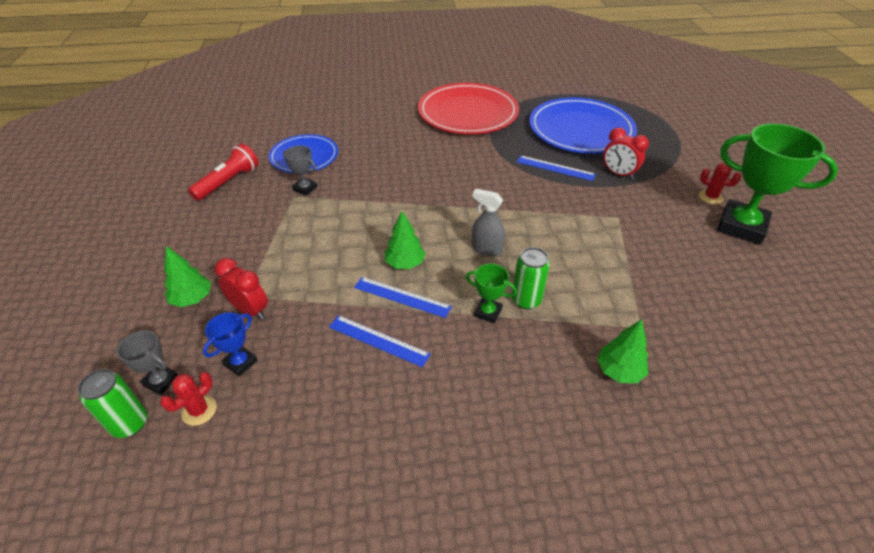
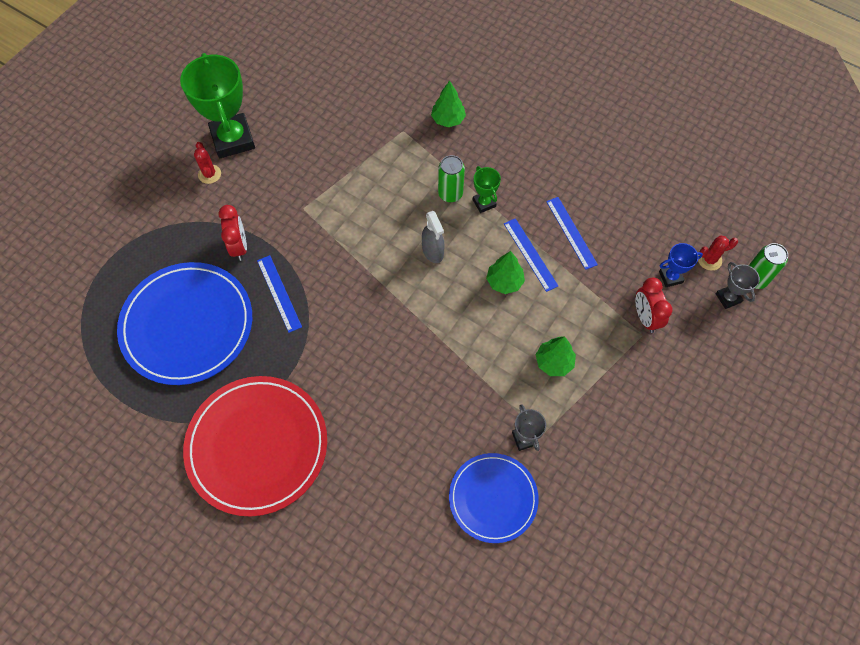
camera: 140 degrees left, 20 degrees up
(192, 299) = (685, 360): green tree -> green tree (554, 362)
(228, 182) = (594, 509): red flashlight -> none

